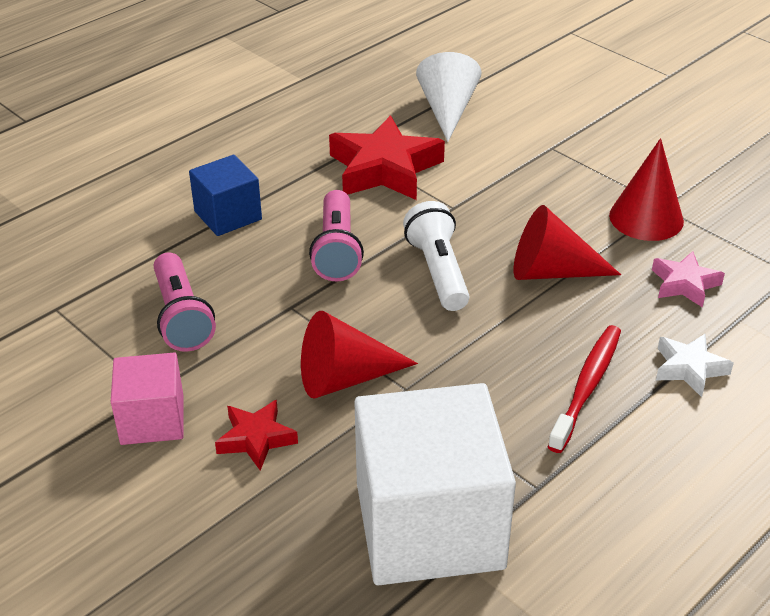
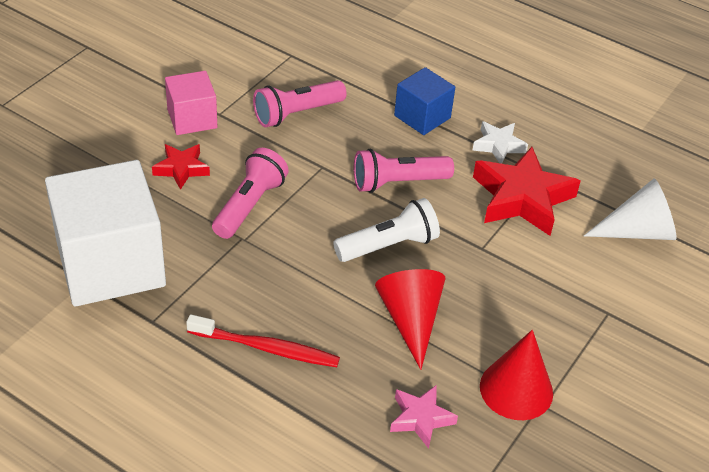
camera: 75 degrees right, 5 degrees up
(345, 378) = (249, 205): red cone -> pink flashlight
(689, 368) = (302, 419): white star -> white star (498, 145)

